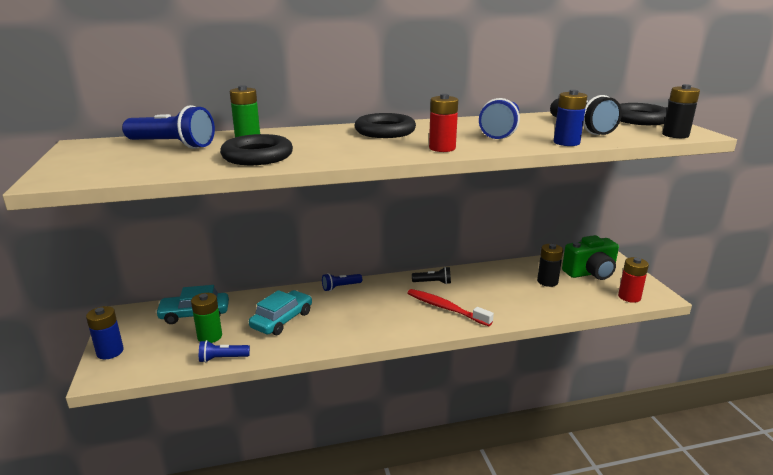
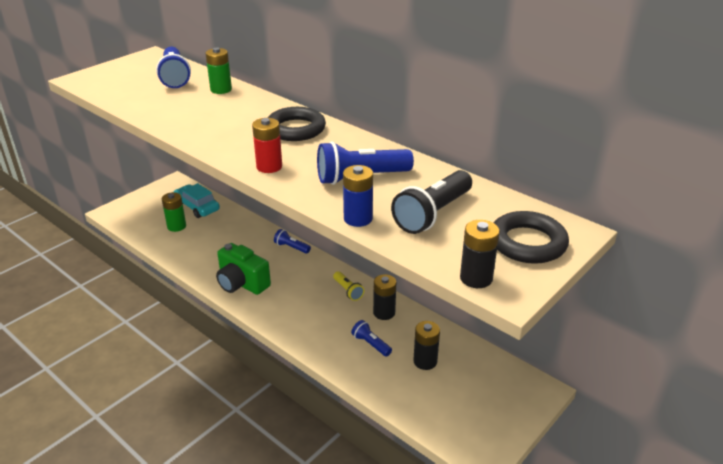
camera: 55 degrees right, 10 degrees up
(110, 352) = (133, 201): blue battery -> none
(222, 358) = (157, 244): blue flashlight -> blue flashlight (371, 344)
(257, 156) = (175, 111): black ring -> none
(282, 320) = (221, 244): turquoise car -> none
(433, 282) = (348, 291): black flashlight -> yellow flashlight
(445, 308) = (310, 314): red toothbrush -> none
(477, 278) = (384, 313): none -> black battery
(590, 273) = (480, 388): green camera -> green camera (242, 283)
(629, 297) = (453, 432): red battery -> none

